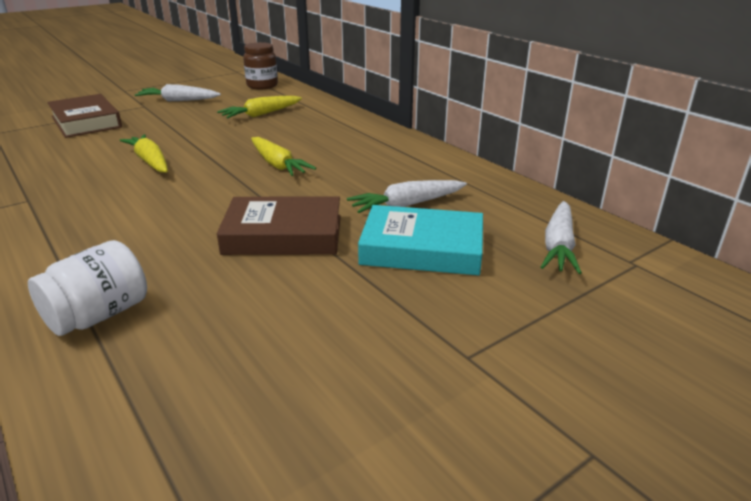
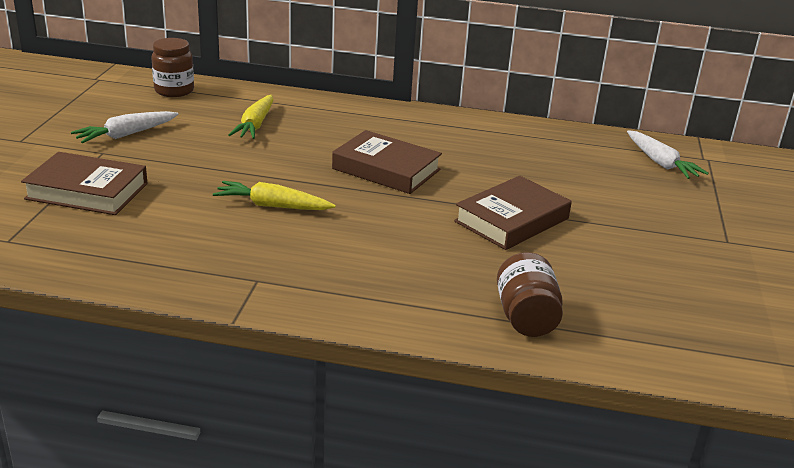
camera: 45 degrees left, 0 degrees up
(99, 315) = (526, 317): white jar -> brown jar
(278, 165) = (386, 169): yellow carrot -> brown book
(407, 205) = (538, 168): white carrot -> none
(422, 249) = (603, 194): turquoise book -> none

